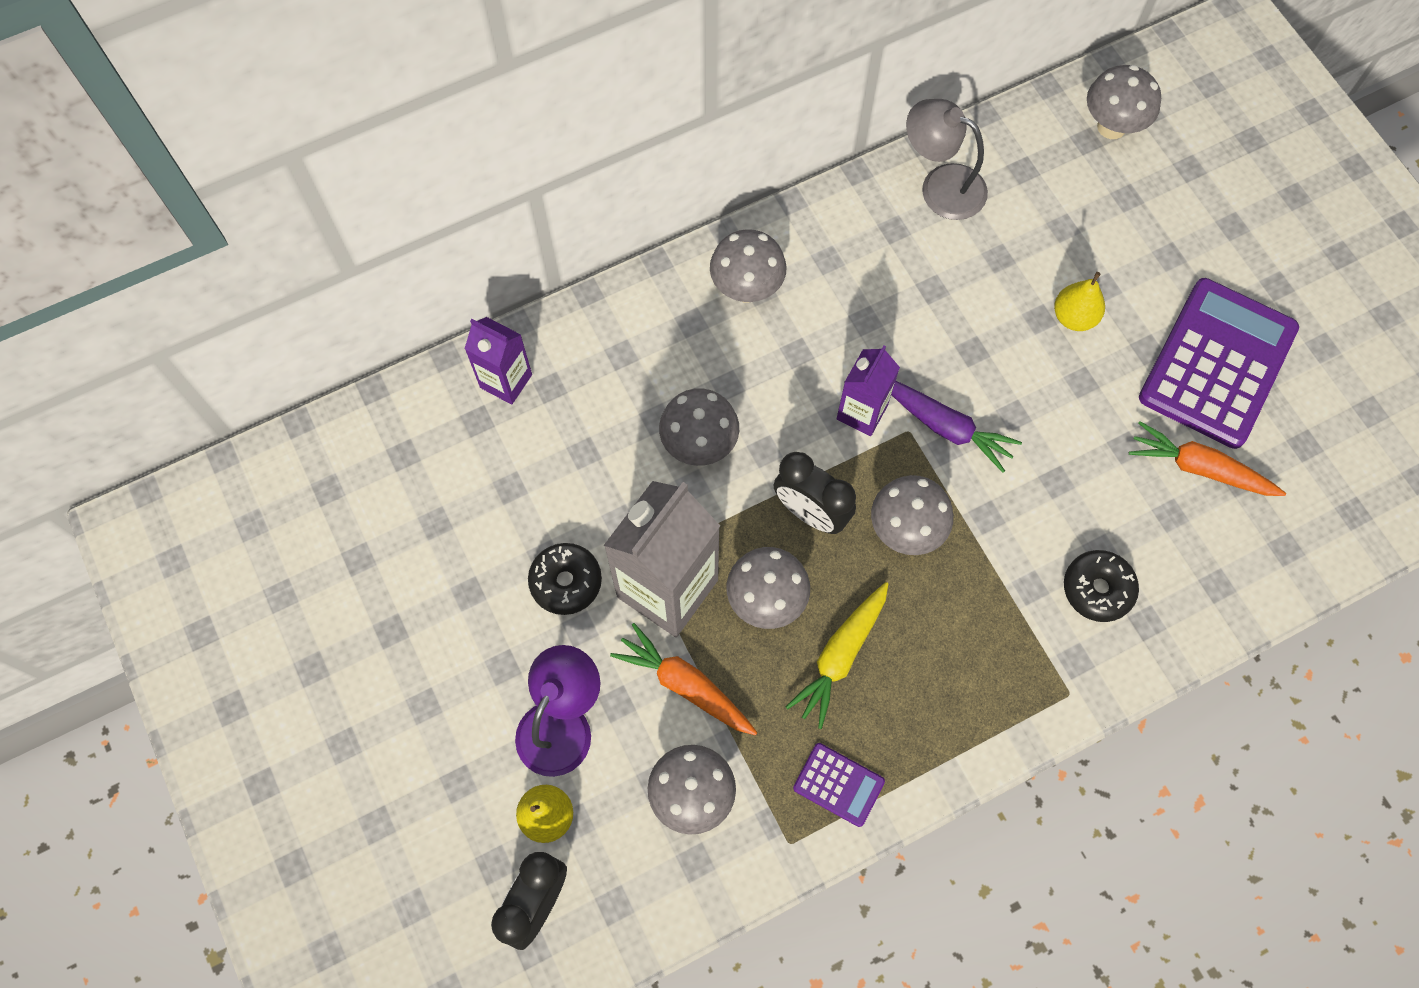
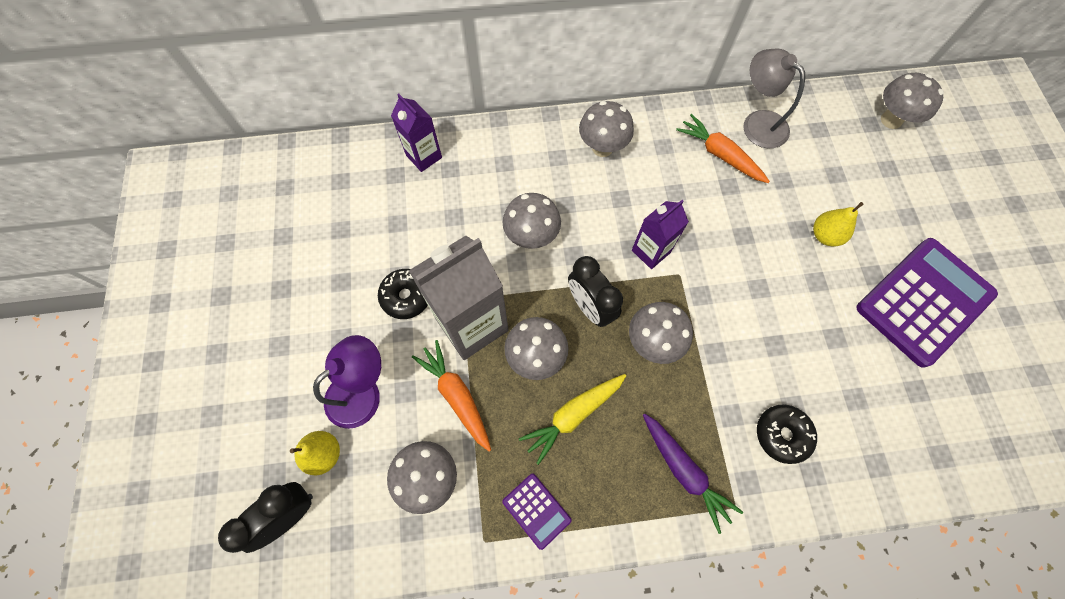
camera: 20 degrees right, 0 degrees up
(945, 427) = (706, 280): purple carrot -> purple carrot (684, 471)
(1199, 468) = (888, 372): orange carrot -> orange carrot (720, 154)

